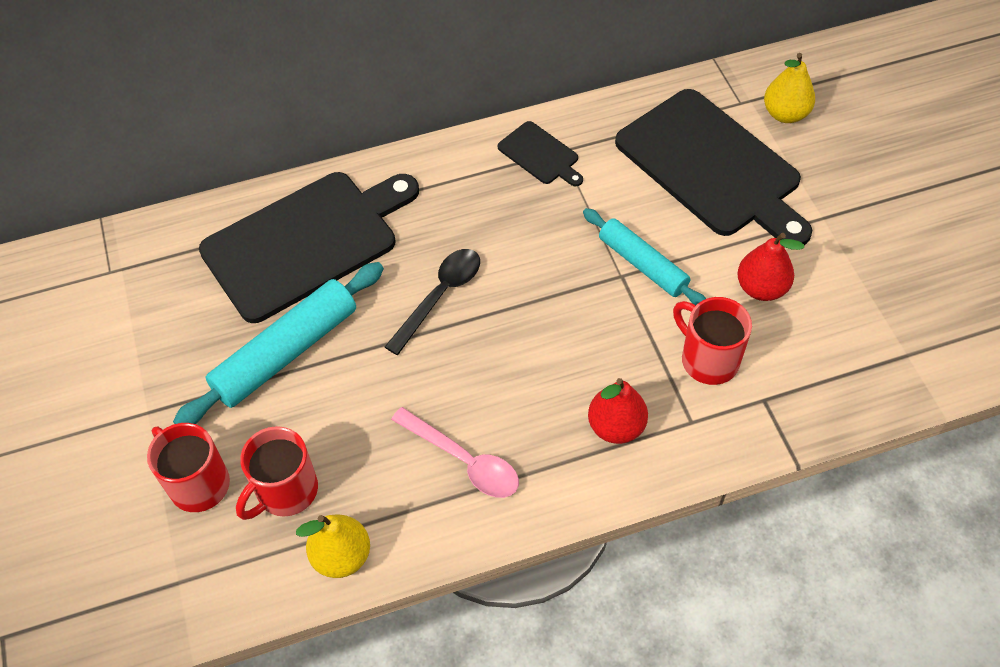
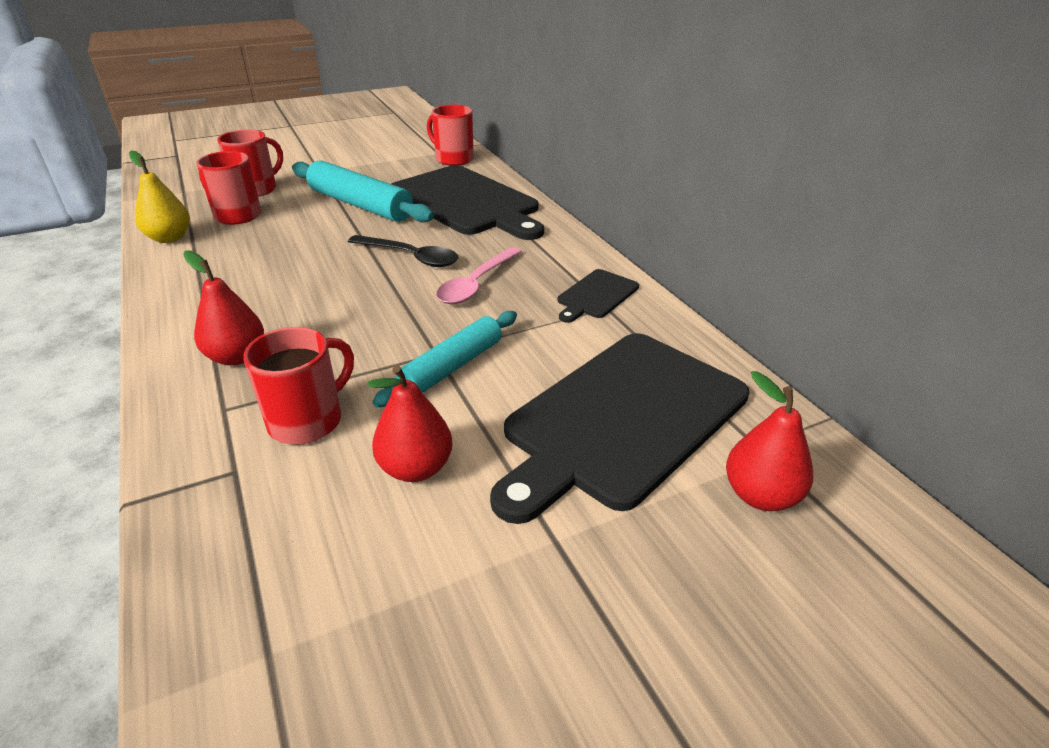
camera: 80 degrees right, 20 degrees down
(153, 252) = (453, 159): none -> red mug
(464, 460) = (232, 279): pink spoon -> pink spoon (476, 284)
(785, 114) = (760, 495): yellow pear -> red pear

